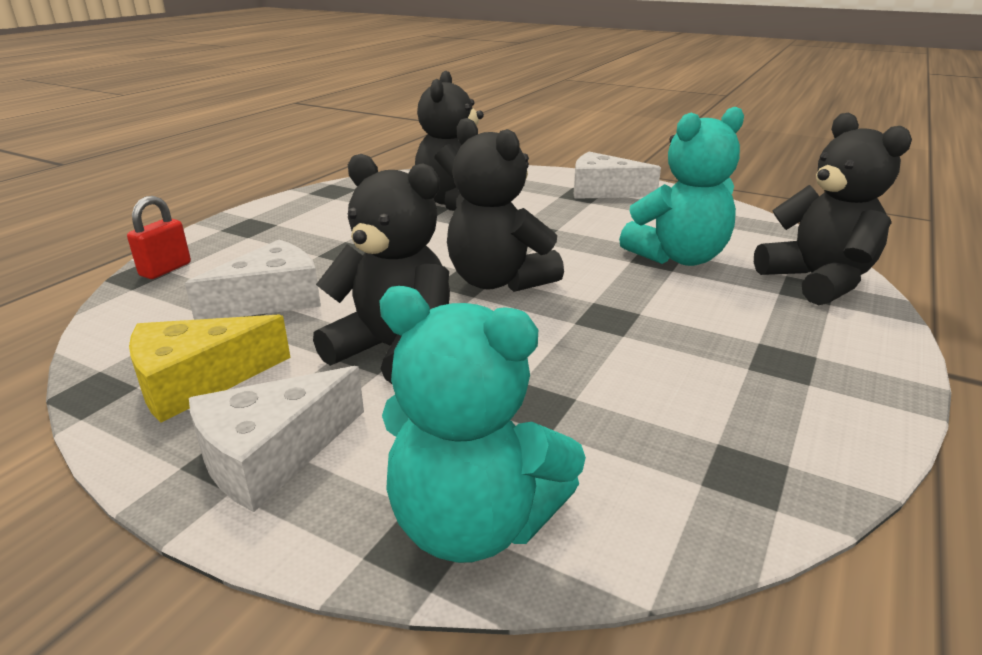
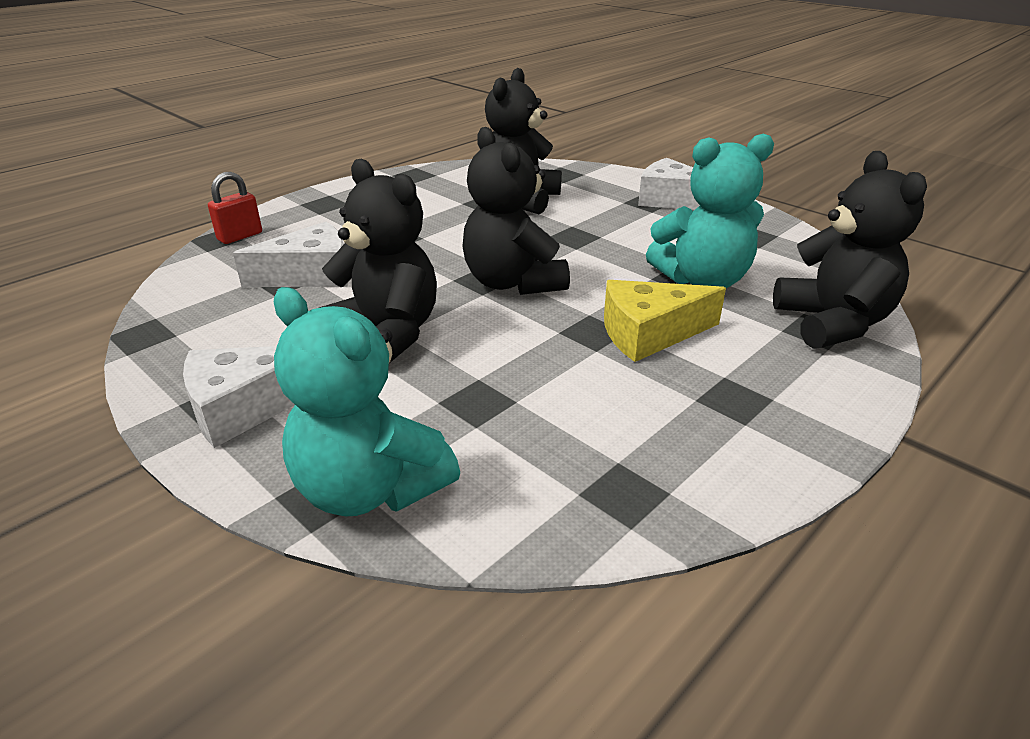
camera: 15 degrees right, 5 degrees up
(198, 382) = (221, 338): yellow cheese -> yellow cheese (649, 333)

